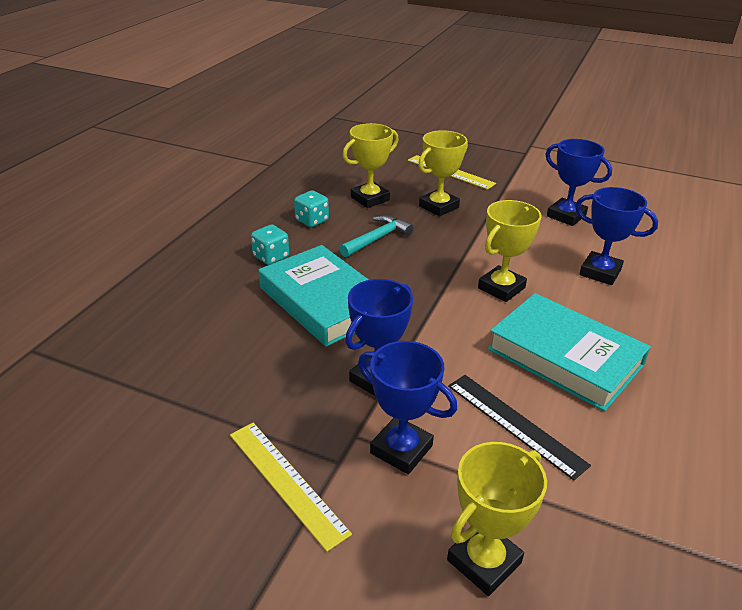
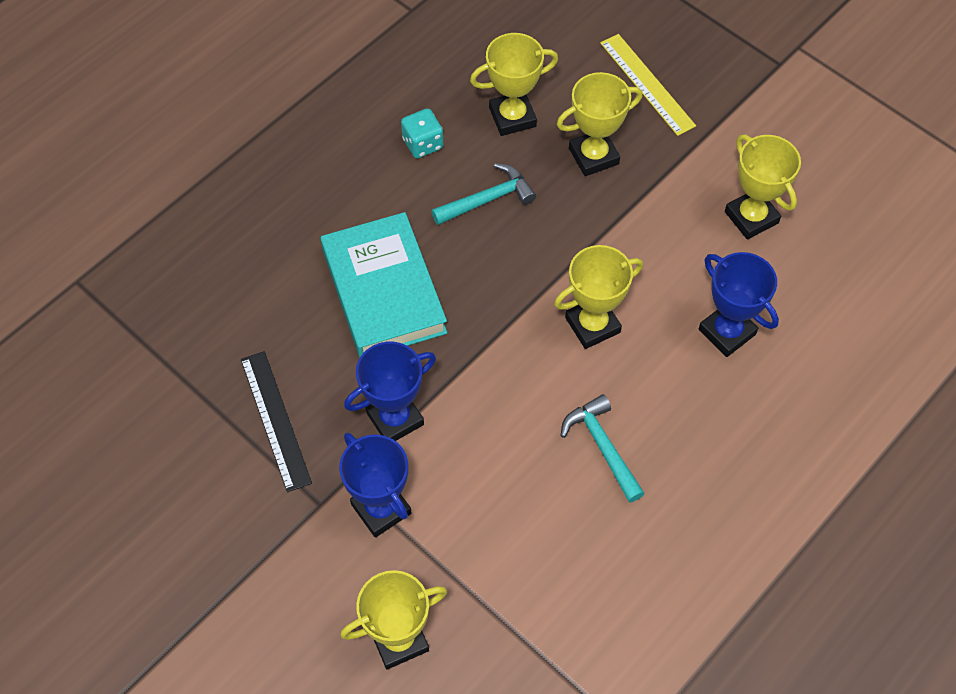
camera: 20 degrees right, 25 degrees up
(271, 257) = (352, 200): turquoise dice -> none
(286, 481) = (267, 511): yellow ruler -> none
(514, 424) = (501, 513): black ruler -> black ruler (275, 420)
(564, 357) = (602, 446): turquoise book -> turquoise hammer
(566, 216) = (751, 217): blue trophy -> yellow trophy

